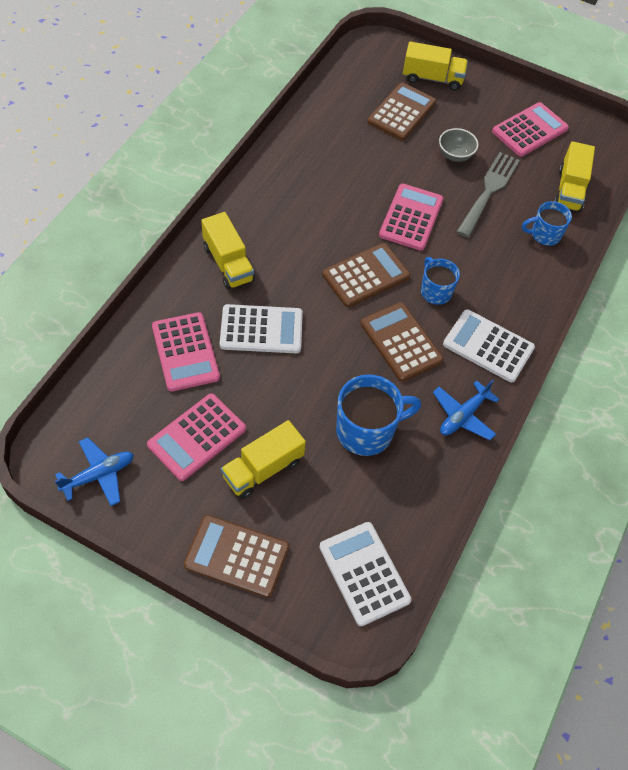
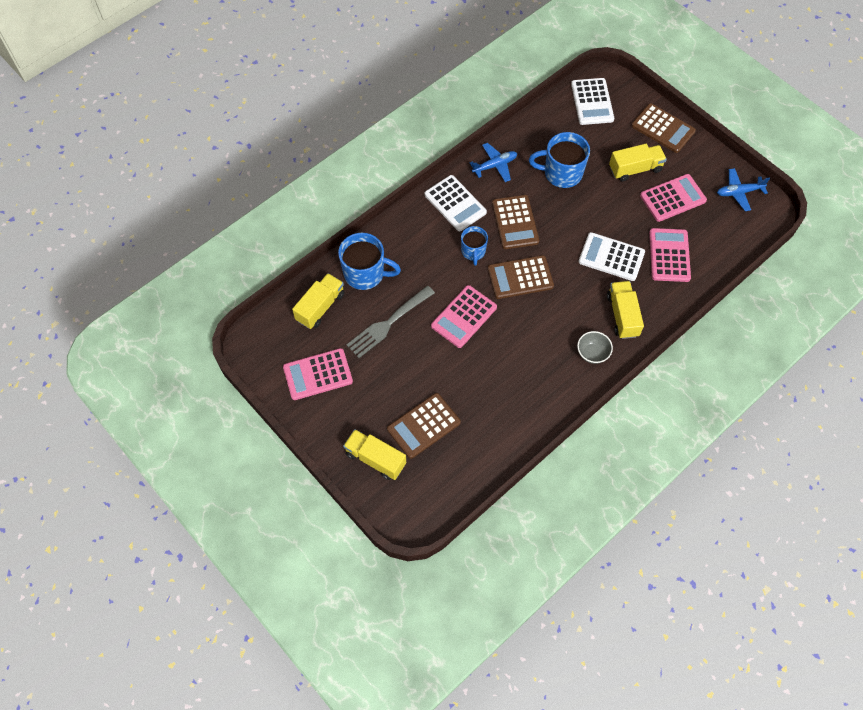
camera: 155 degrees left, 5 degrees up
(455, 155) = (398, 366): grey bowl -> grey bowl (592, 353)
(544, 235) = (365, 274): blue mug -> blue mug, size x1.63

